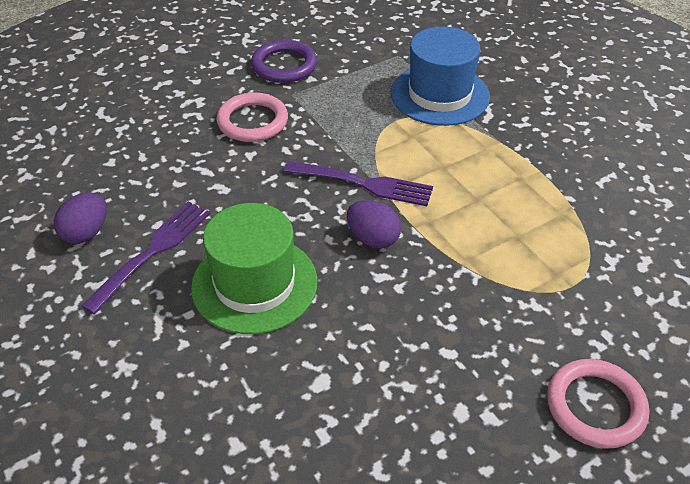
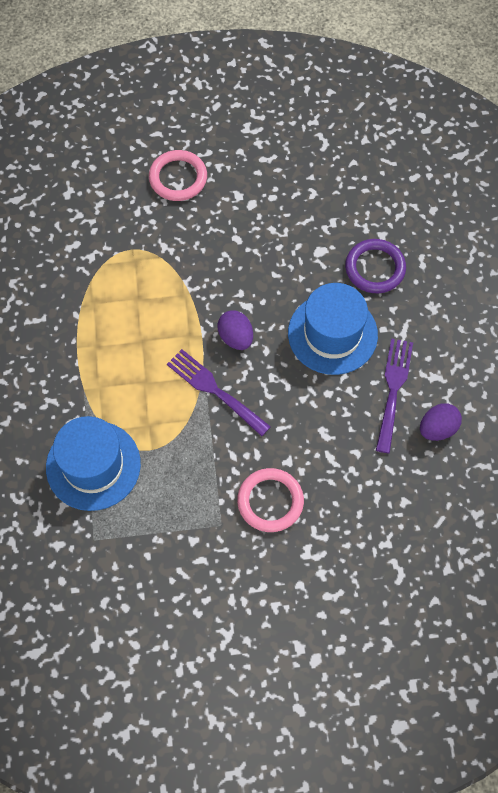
camera: 155 degrees left, 20 degrees up
(153, 252) = (393, 390): purple fork -> purple fork turned 135 degrees clockwise
(254, 284) = (332, 334): green hat -> blue hat
(284, 65) = (209, 571): purple ring -> purple ring (375, 268)

